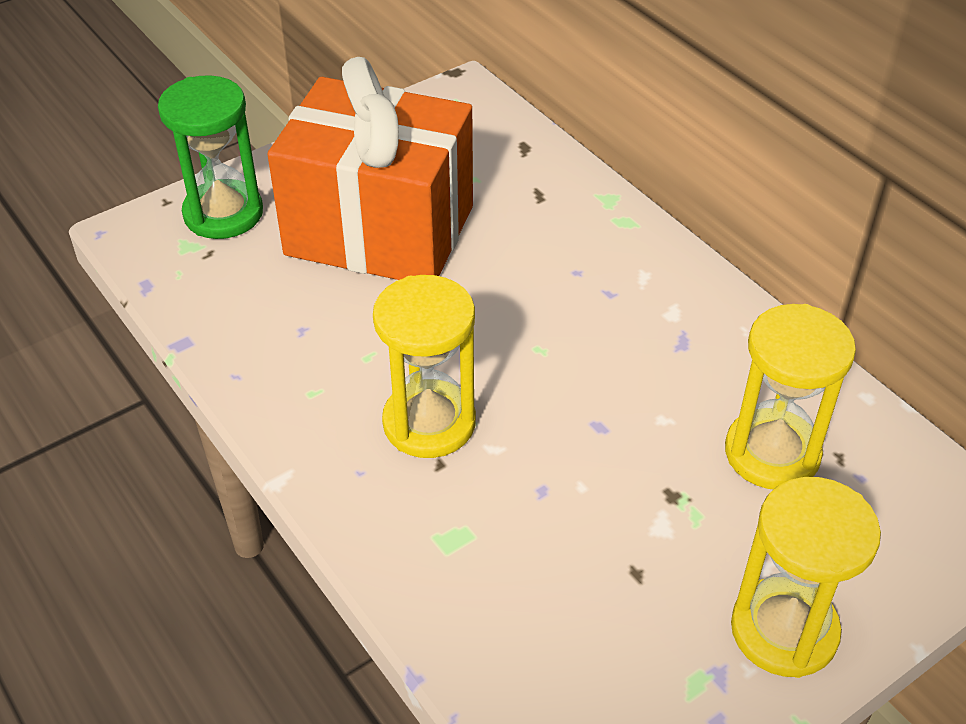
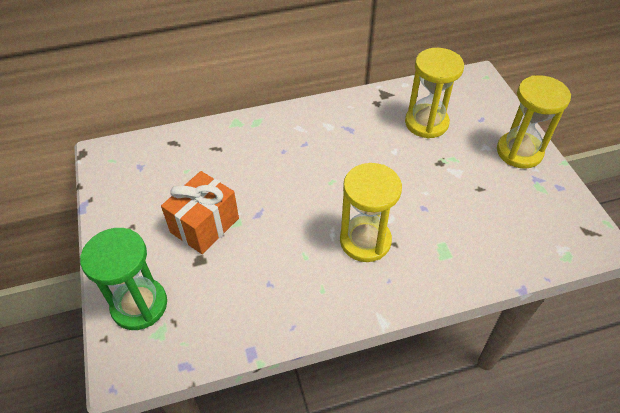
camera: 70 degrees left, 5 degrees up
(380, 230) = (204, 225): orange gift -> orange gift, size x0.56

